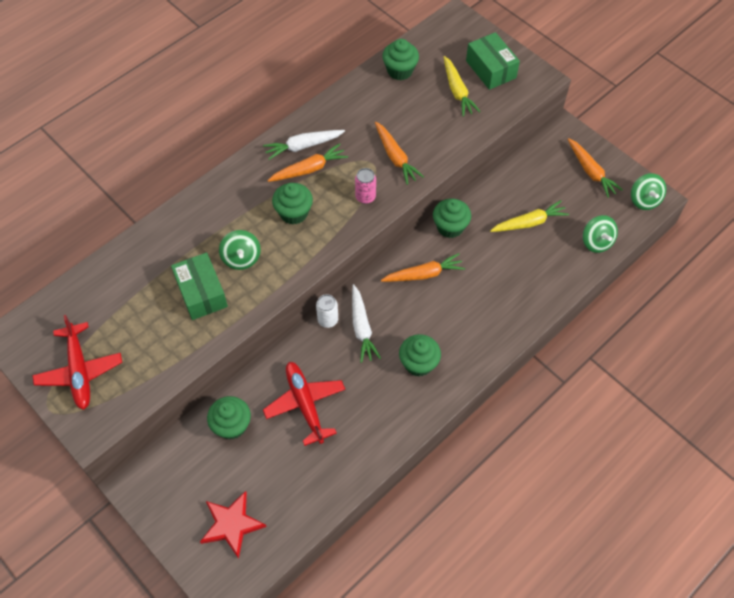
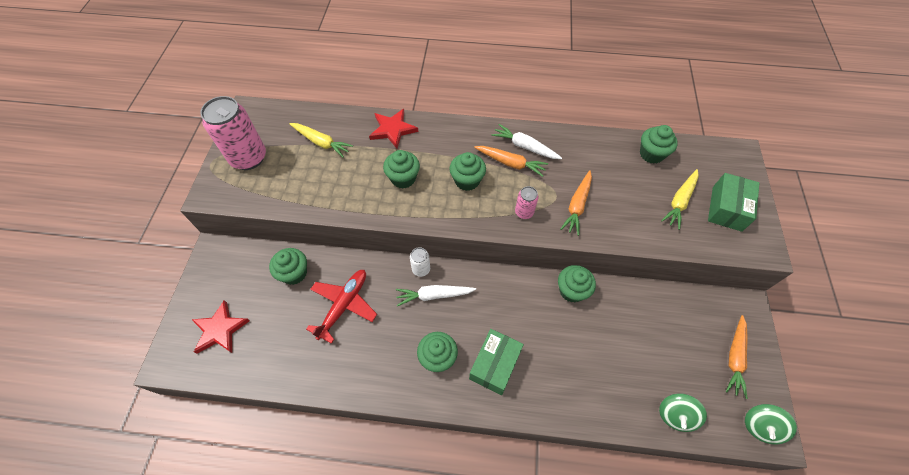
camera: 50 degrees right, 0 degrees up
(79, 370) = (249, 158): red plane -> pink can
(177, 229) = (393, 129): none -> red star
(201, 293) = (357, 177): green box -> green box (495, 365)
(241, 258) = (403, 178): green spinning top -> green cupcake
(362, 327) = (434, 295): white carrot -> white carrot turned 45 degrees clockwise
(424, 274) = (515, 303): orange carrot -> none
(529, 223) = (635, 345): yellow carrot -> yellow carrot (321, 142)

